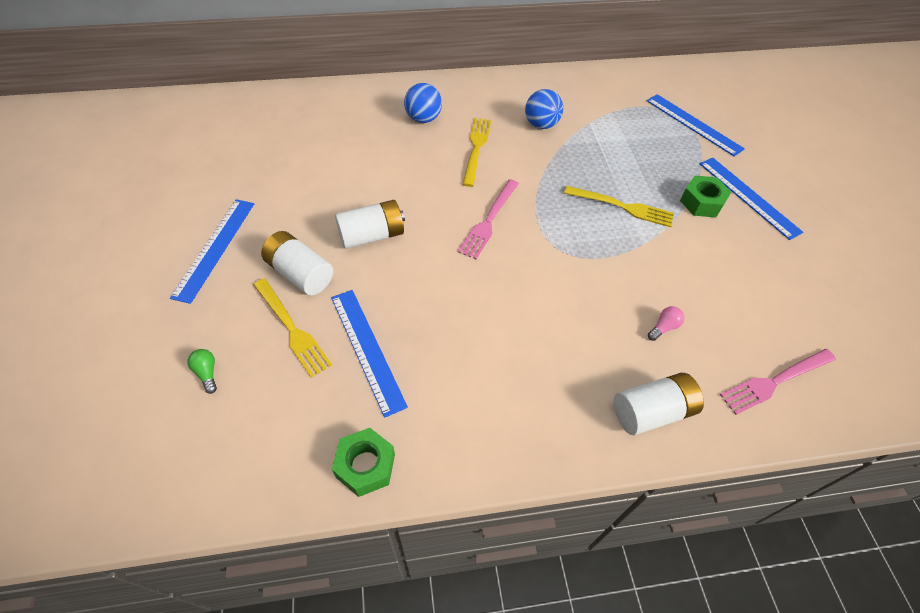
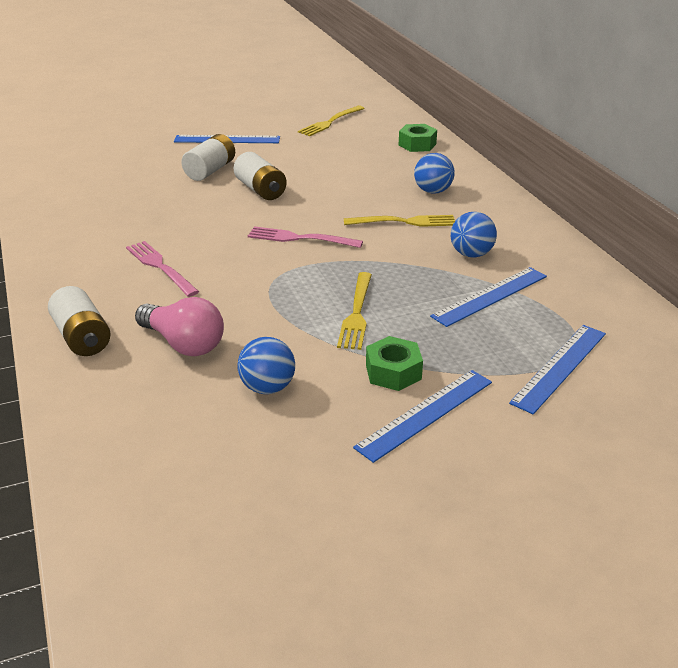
camera: 80 degrees right, 20 degrees down
(207, 373) = (116, 158): green light bulb -> none
(292, 329) = (156, 176): yellow fork -> yellow fork (330, 122)
(365, 466) = (41, 218): green nut -> green nut (417, 144)
(367, 349) = (140, 204): blue ruler -> blue ruler (490, 296)
(663, 327) = (184, 343): pink light bulb -> pink light bulb, size x2.32
(724, 277) = (267, 387): none -> blue ball
(774, 382) = (119, 419): pink fork -> pink fork (160, 267)

